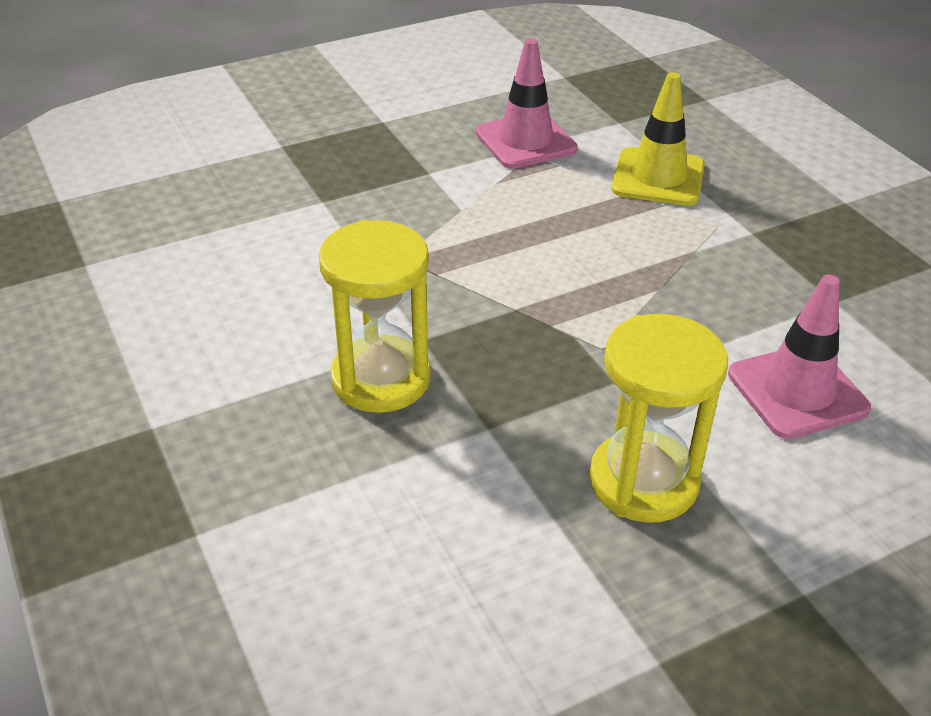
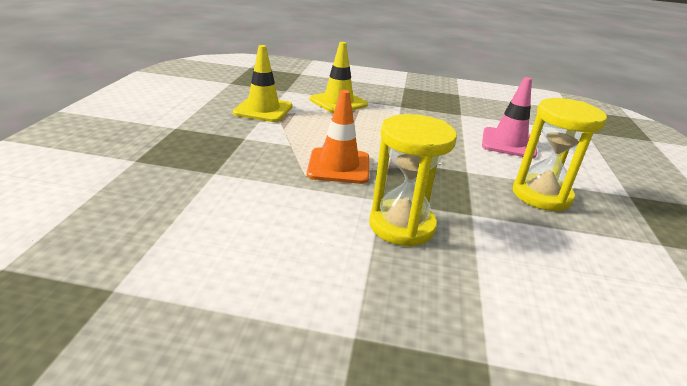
camera: 55 degrees left, 10 degrees down
(460, 270) = (339, 166): none -> orange traffic cone
(525, 141) = (263, 110): pink traffic cone -> yellow traffic cone

